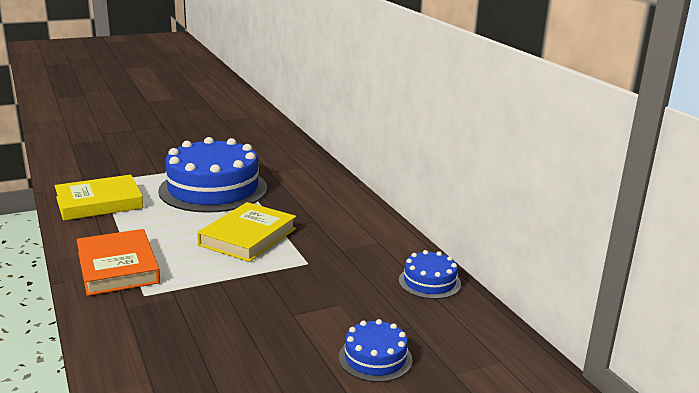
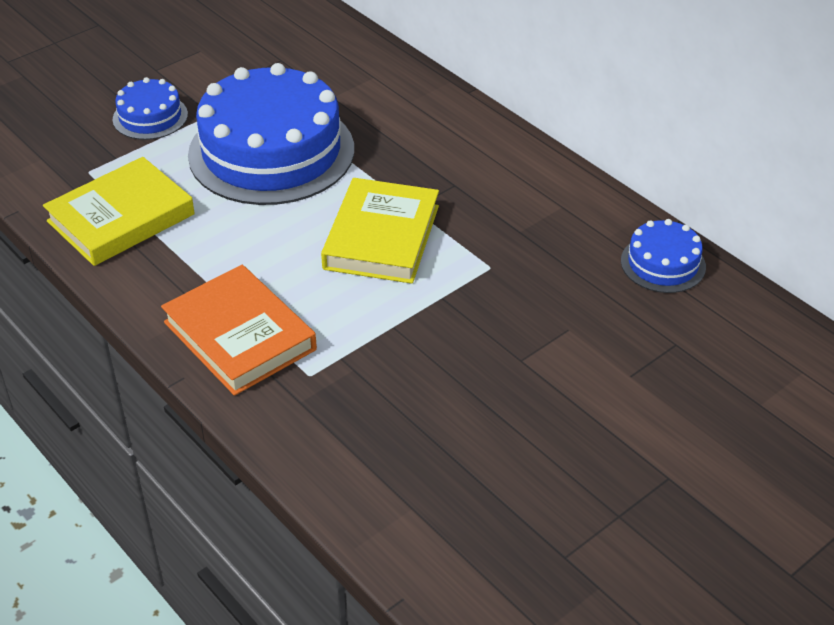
camera: 15 degrees left, 20 degrees up
(375, 358) = (658, 404): blue cake -> blue cake (150, 117)

